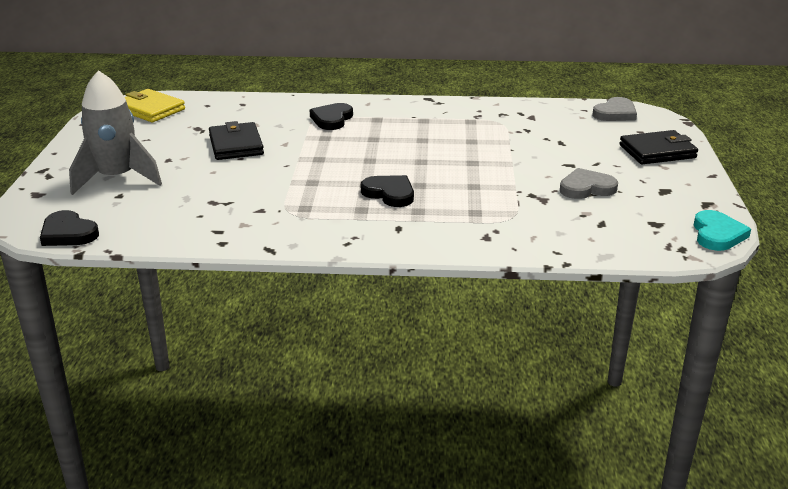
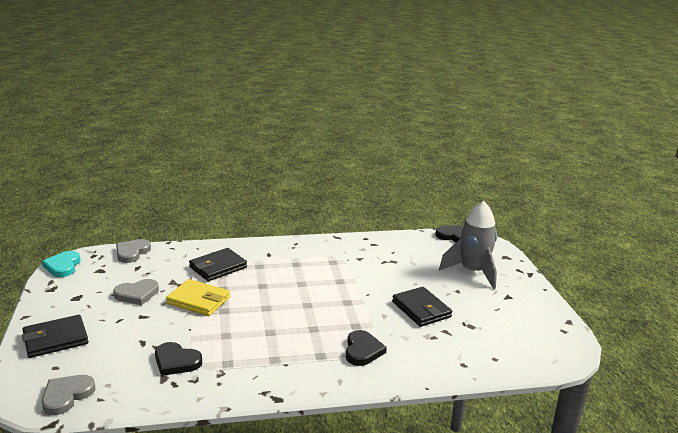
camera: 165 degrees right, 5 degrees down
(150, 109) = (537, 345): yellow wallet -> yellow wallet (198, 300)
(389, 193) = (281, 277): black heart -> black heart (176, 361)
(479, 213) = (218, 267): none -> black wallet
(621, 248) = (132, 252): none -> grey heart

